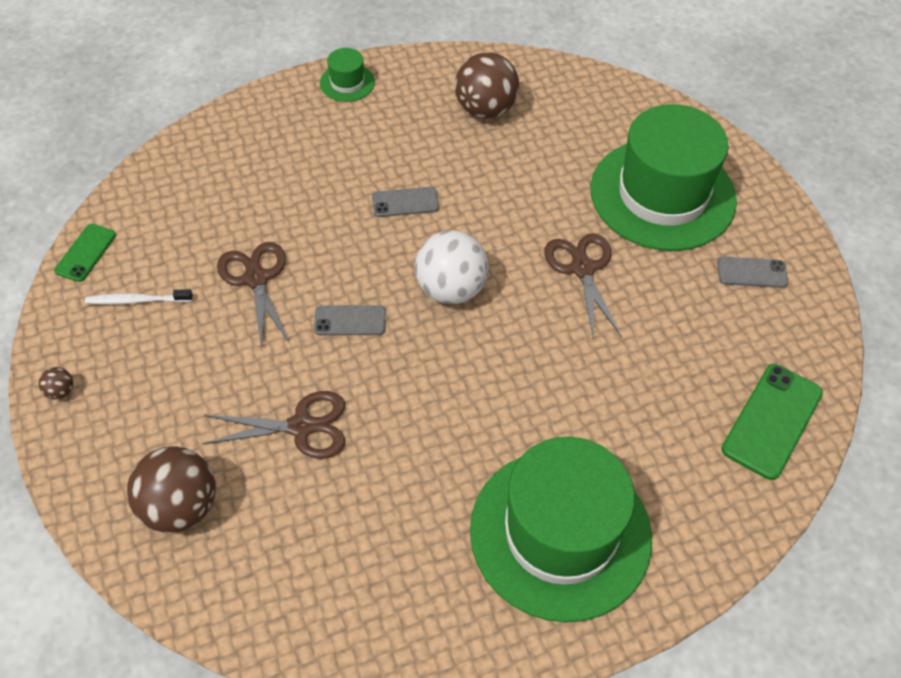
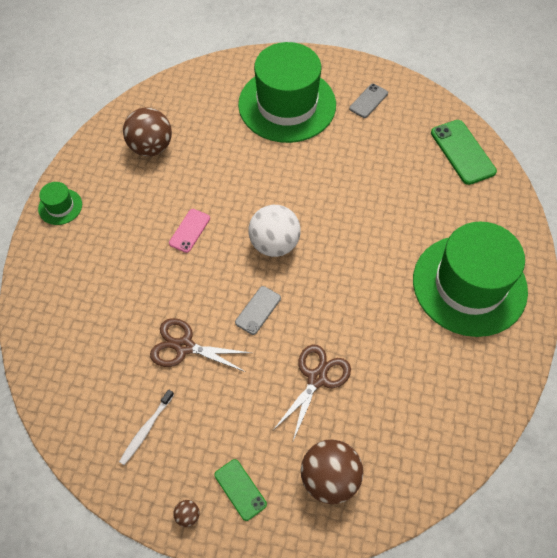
camera: 55 degrees left, 5 degrees up
(86, 253) = (76, 445): green phone -> green phone (240, 489)
(405, 202) = (189, 231): grey phone -> pink phone
(582, 268) = (309, 172): brown scissors -> none

